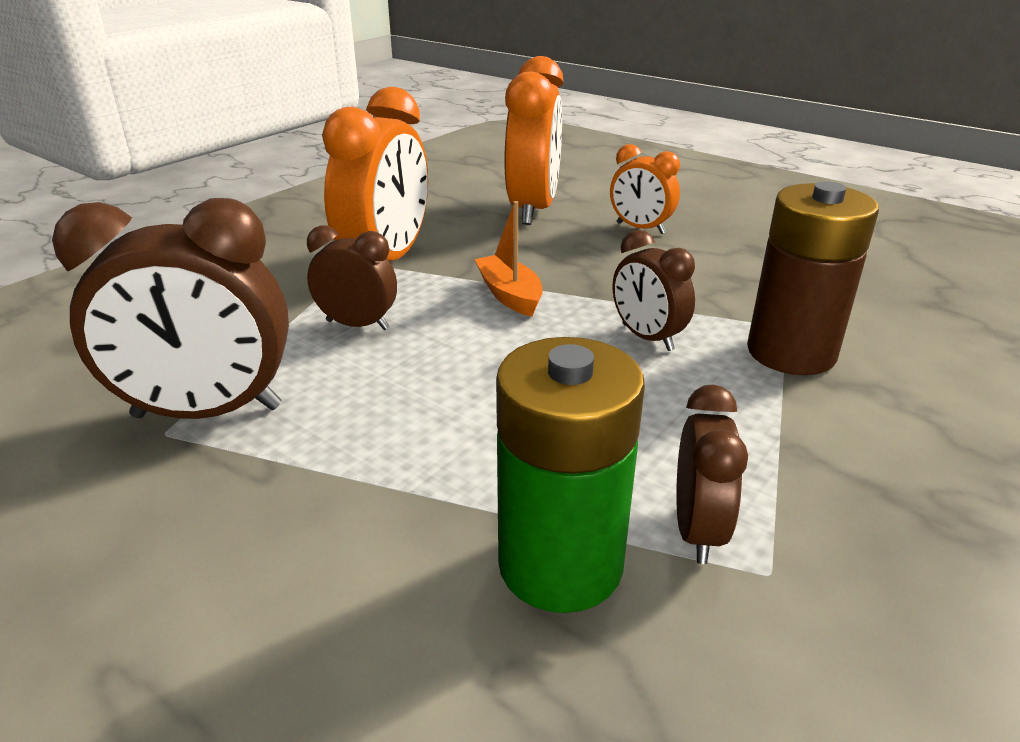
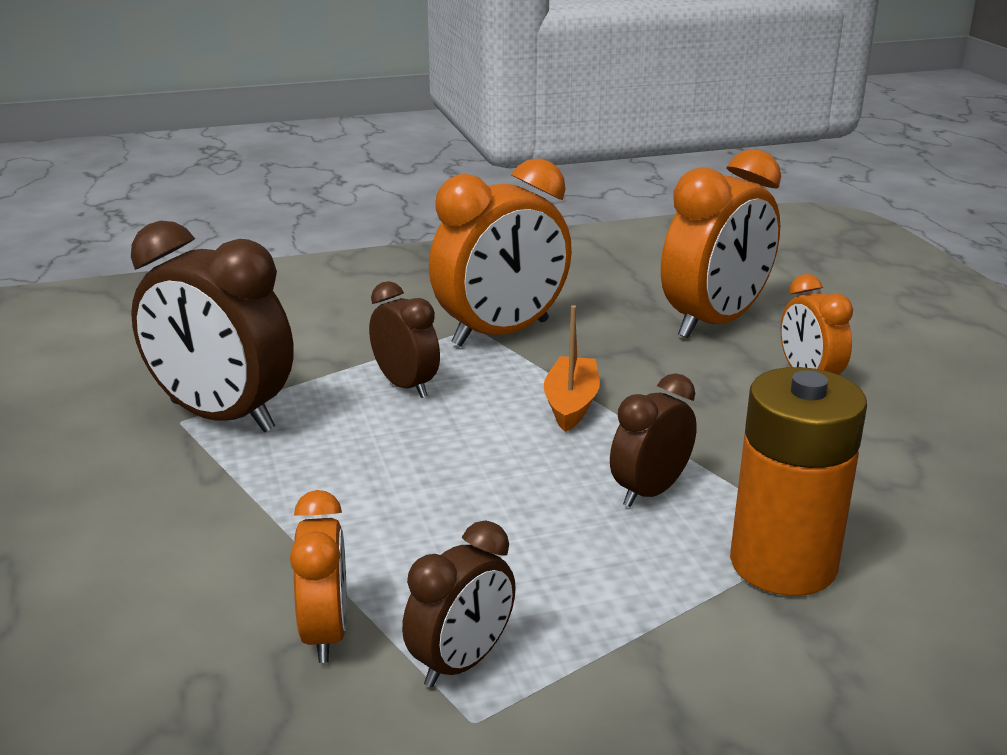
camera: 35 degrees right, 5 degrees down
(560, 564) = (325, 633): green battery -> orange clock
(647, 337) = (649, 492): brown clock -> brown clock turned 45 degrees clockwise
(791, 352) = (783, 564): brown battery -> orange battery

